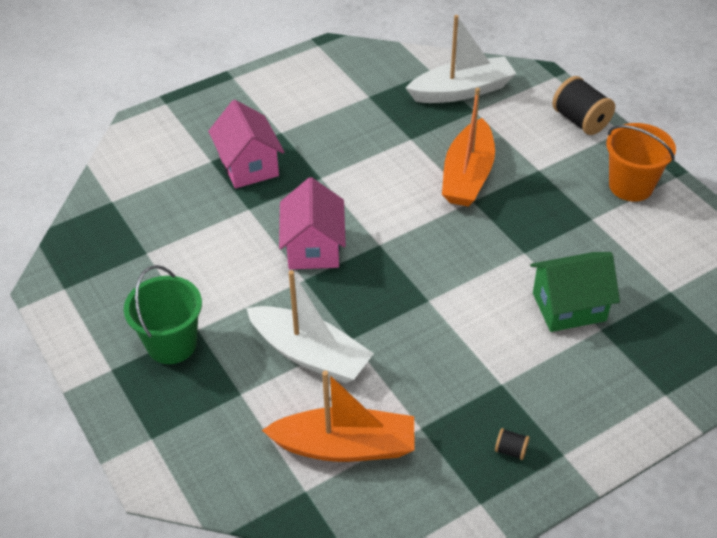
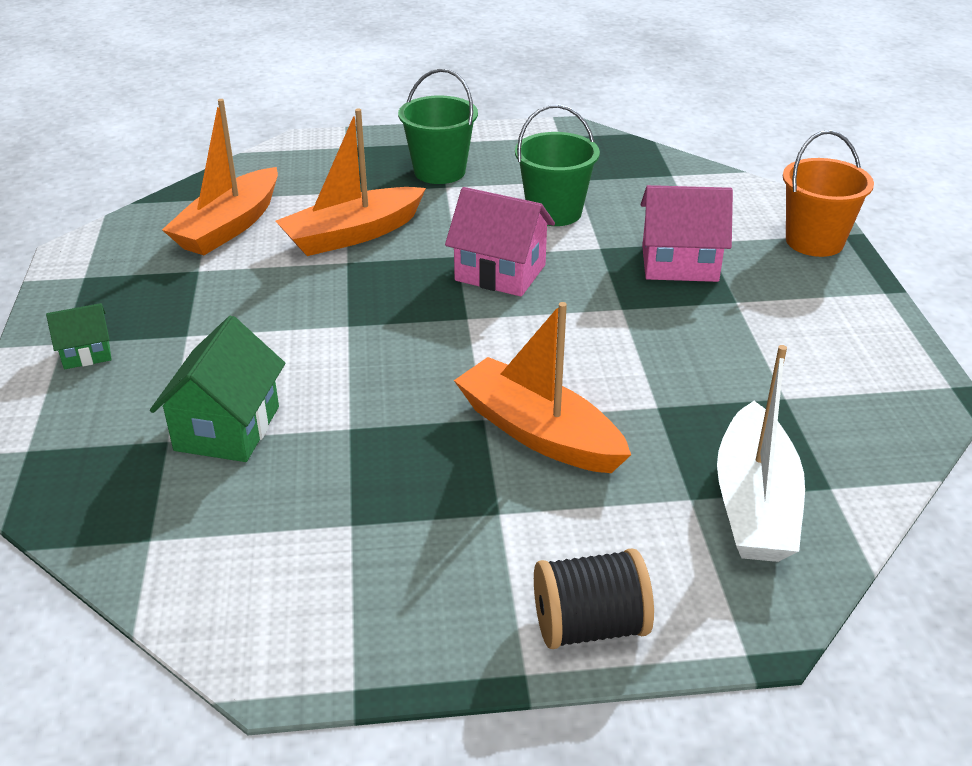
camera: 115 degrees right, 10 degrees down
(208, 248) = (554, 212): none -> green bucket
(310, 354) = (352, 235): white boat -> orange boat
(510, 450) = (109, 312): black spool -> none
(563, 430) = (86, 353): none -> green house
(631, 186) = (381, 609): orange bucket -> orange bucket (814, 241)

